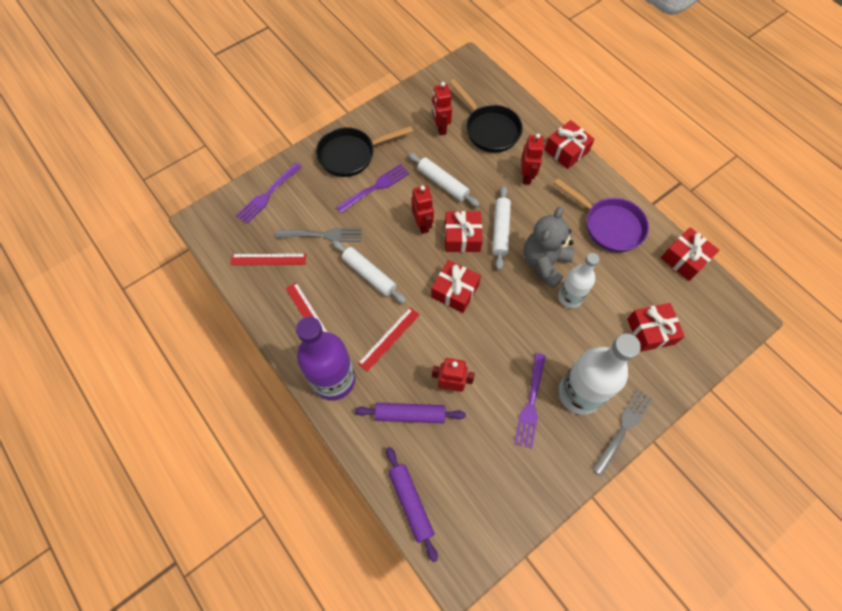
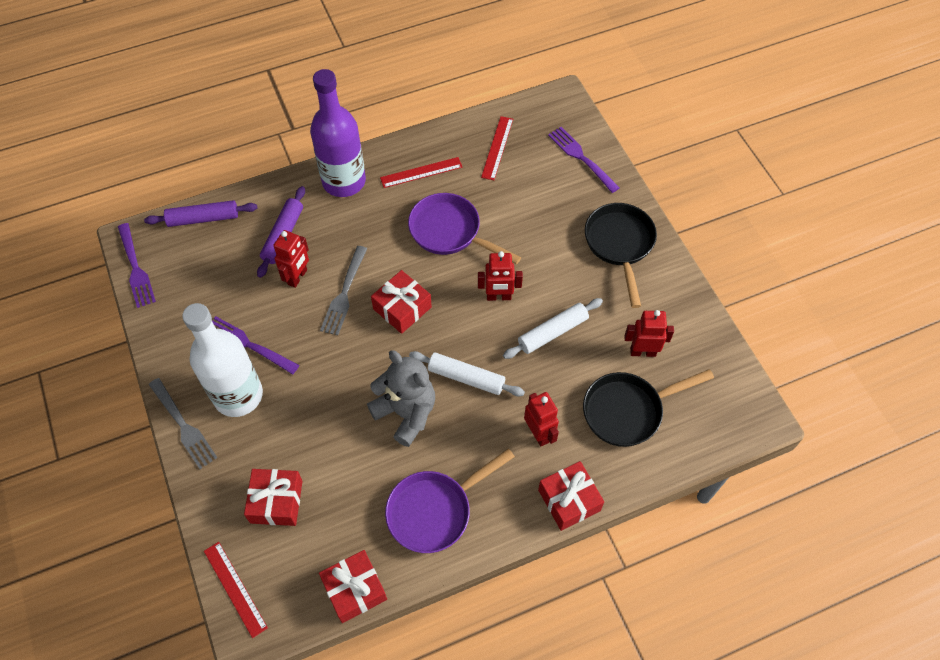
camera: 105 degrees right, 5 degrees down
(322, 235) = (513, 198): grey fork -> grey fork (344, 293)
(369, 274) = (450, 232): white rolling pin -> purple pan
(375, 188) = (564, 260): purple fork -> purple fork (135, 267)
(389, 338) = (369, 235): red ruler -> red ruler (235, 588)
(462, 237) = (469, 333): red gift -> none
(526, 176) = (539, 433): red robot -> red robot turned 135 degrees counterclockwise
(570, 297) = (352, 426): white bottle -> none

